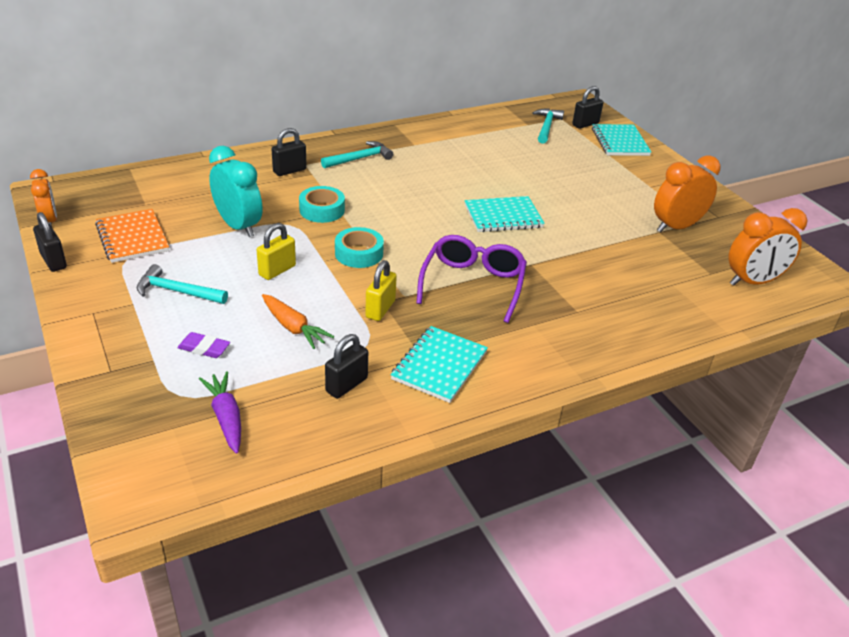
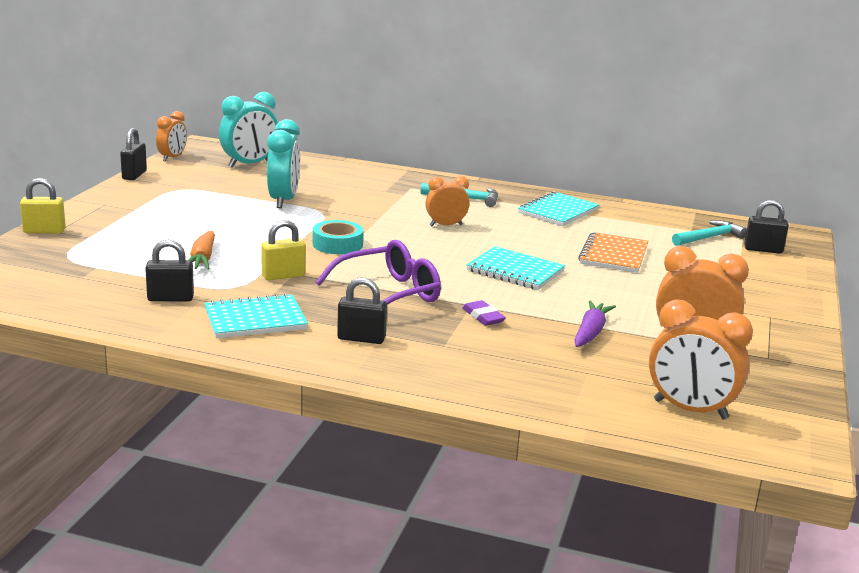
camera: 45 degrees right, 15 degrees down
(132, 238) = (203, 181): orange notebook -> orange notebook (613, 255)
(135, 197) = (249, 164): none -> turquoise clock
(177, 291) = (172, 214): turquoise hammer -> none
(204, 348) = (127, 244): purple eraser -> purple eraser (483, 316)
(226, 417) = (68, 277): purple carrot -> purple carrot (590, 332)
(277, 270) = (258, 230): yellow padlock -> yellow padlock (44, 231)
(289, 171) = (390, 187): black padlock -> black padlock (361, 338)
(322, 210) = (364, 214): turquoise tape -> none
(393, 193) = (446, 225): none -> orange clock
(620, 142) = (776, 273): turquoise notebook -> turquoise notebook (558, 211)

